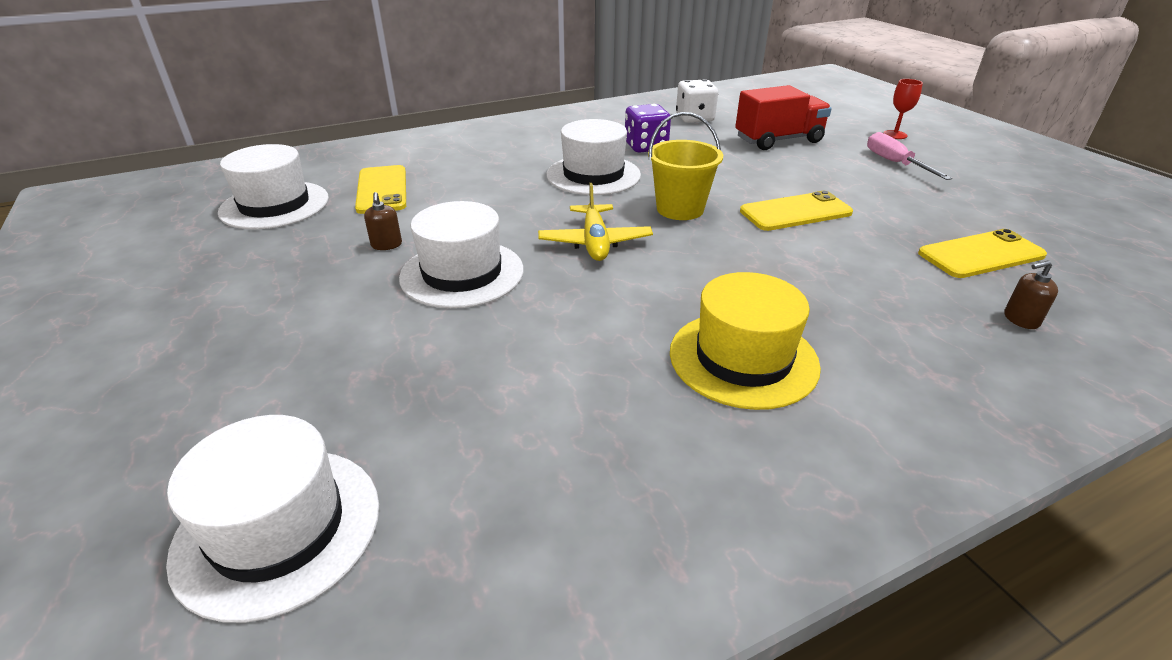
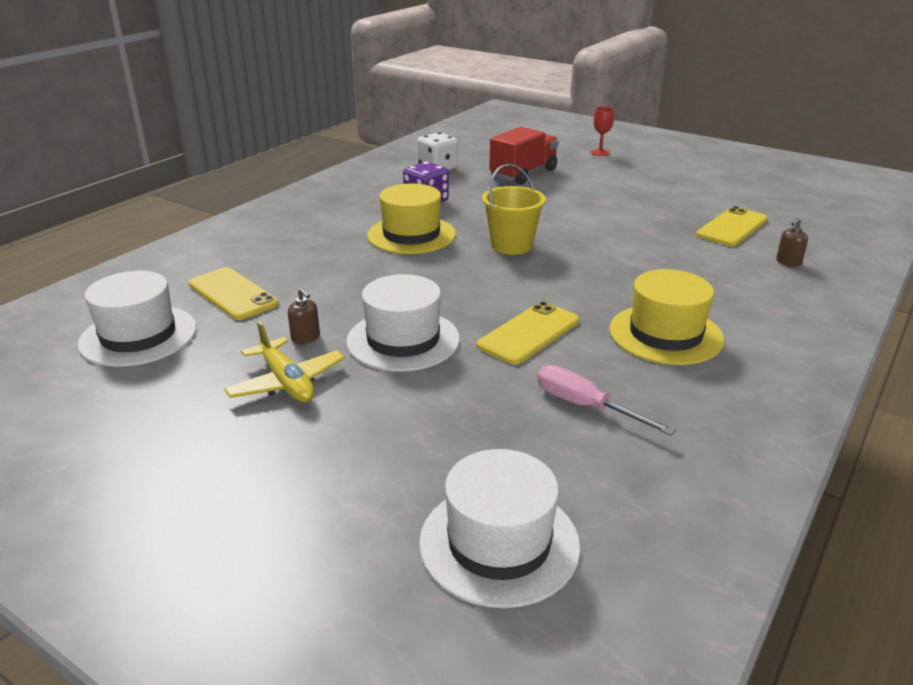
camera: 30 degrees left, 5 degrees down
(593, 175) = (411, 235): white hat -> yellow hat
(595, 242) = (478, 287): yellow plane -> yellow plane (286, 382)
(795, 212) = (594, 227): yellow phone -> yellow phone (529, 333)
(895, 163) = (621, 175): pink screwdriver -> pink screwdriver (585, 406)

